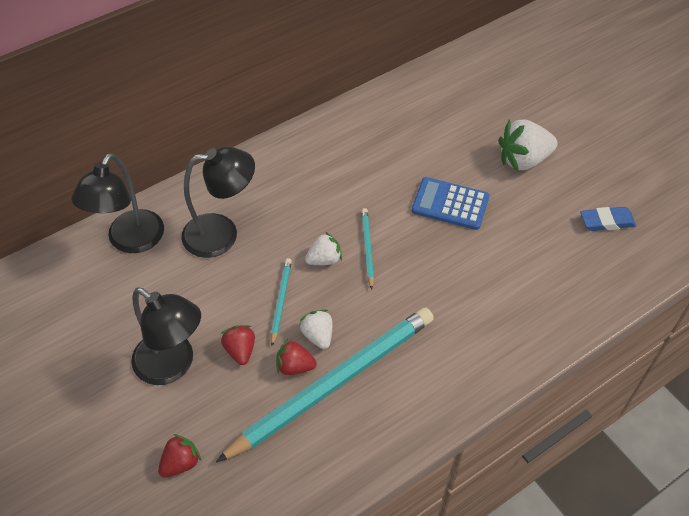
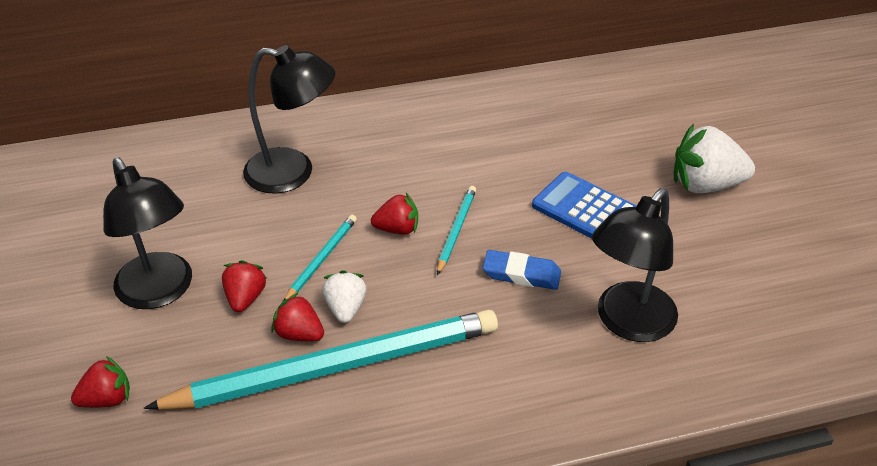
camera: 20 degrees right, 10 degrees down
(130, 241) = (189, 155): black lamp -> black lamp (627, 323)
(324, 259) = (397, 229): white strawberry -> red strawberry
(606, 221) = (791, 281): blue eraser -> blue eraser (521, 274)

